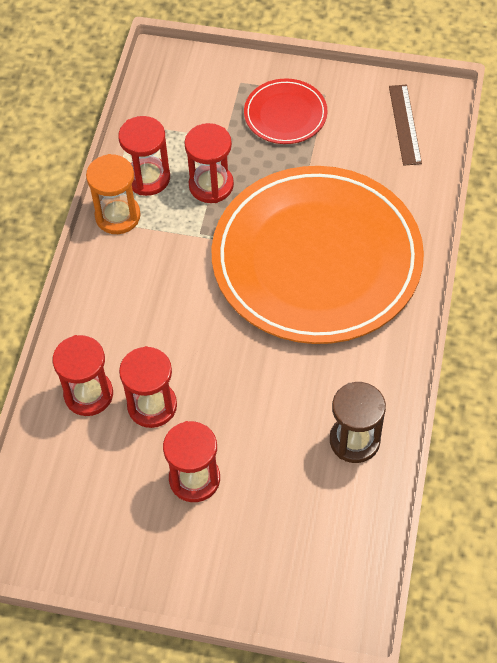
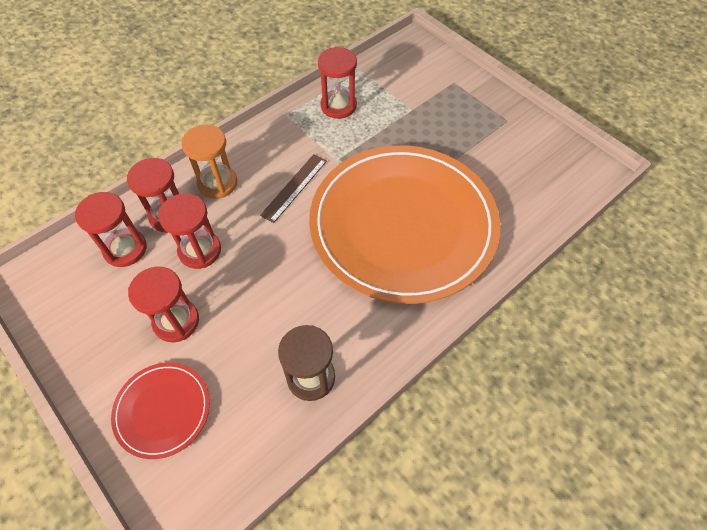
camera: 35 degrees right, 0 degrees up
(117, 216) = (297, 117): orange hourglass -> orange hourglass (217, 183)
(211, 185) = (375, 133): red hourglass -> red hourglass (125, 249)
(285, 114) = (467, 118): red plate -> red plate (162, 410)
(404, 124) = (551, 172): brown ruler -> brown ruler (294, 187)

